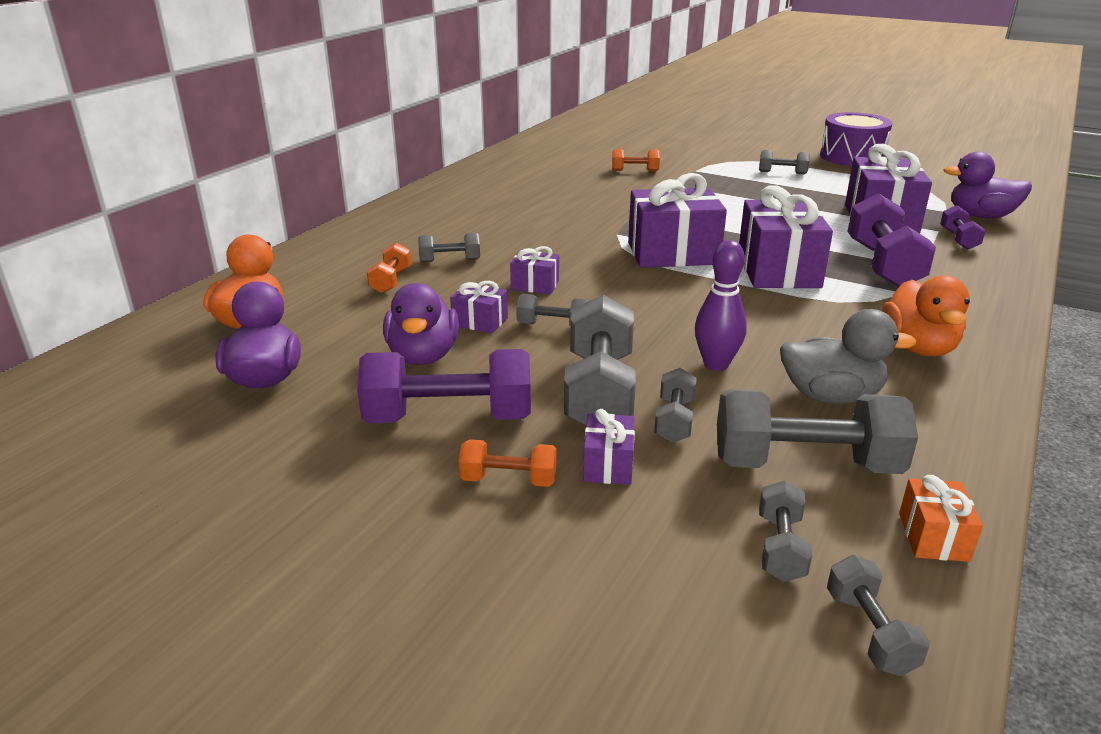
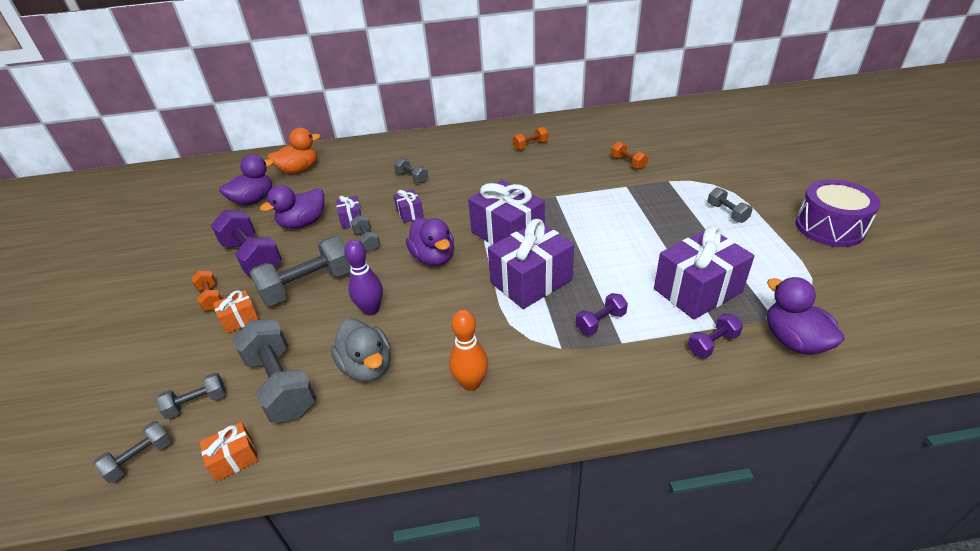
camera: 55 degrees right, 10 degrees up
(391, 281) = (371, 176): orange dumbbell -> orange dumbbell (530, 145)
(608, 465) = (240, 319): purple gift -> orange gift
(660, 300) = (434, 258): none -> purple duck
(674, 420) = (296, 321): grey dumbbell -> none
(883, 265) = (601, 322): purple dumbbell -> purple dumbbell, size x0.51
(918, 347) = (471, 383): orange duck -> orange bowling pin

